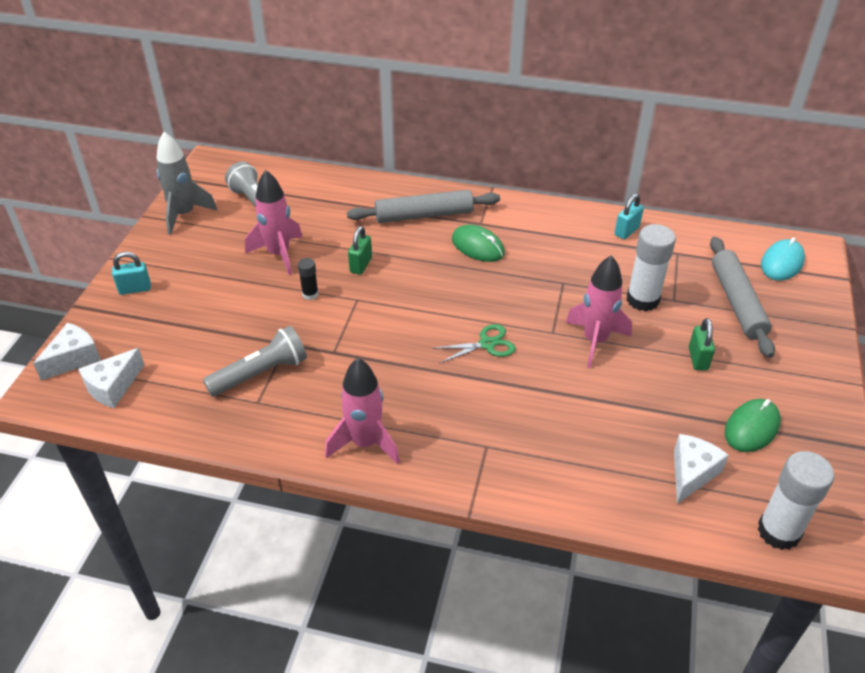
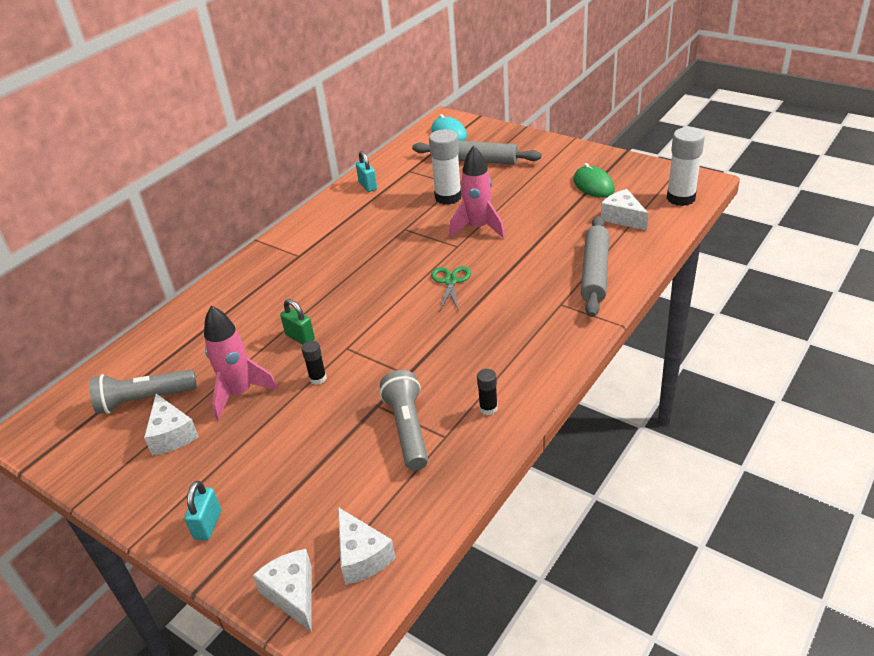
camera: 65 degrees left, 5 degrees down
(184, 214) = (106, 466): grey rocket -> none
(222, 235) = (171, 435): none -> white cheese
(302, 424) = (488, 408): none -> black glue stick
(365, 443) = (529, 371): pink rocket -> none
(424, 215) = (260, 286): grey rolling pin -> grey rolling pin (594, 272)
(478, 246) = (328, 263): green mouse -> none
(698, 359) = (521, 189): green padlock -> none

